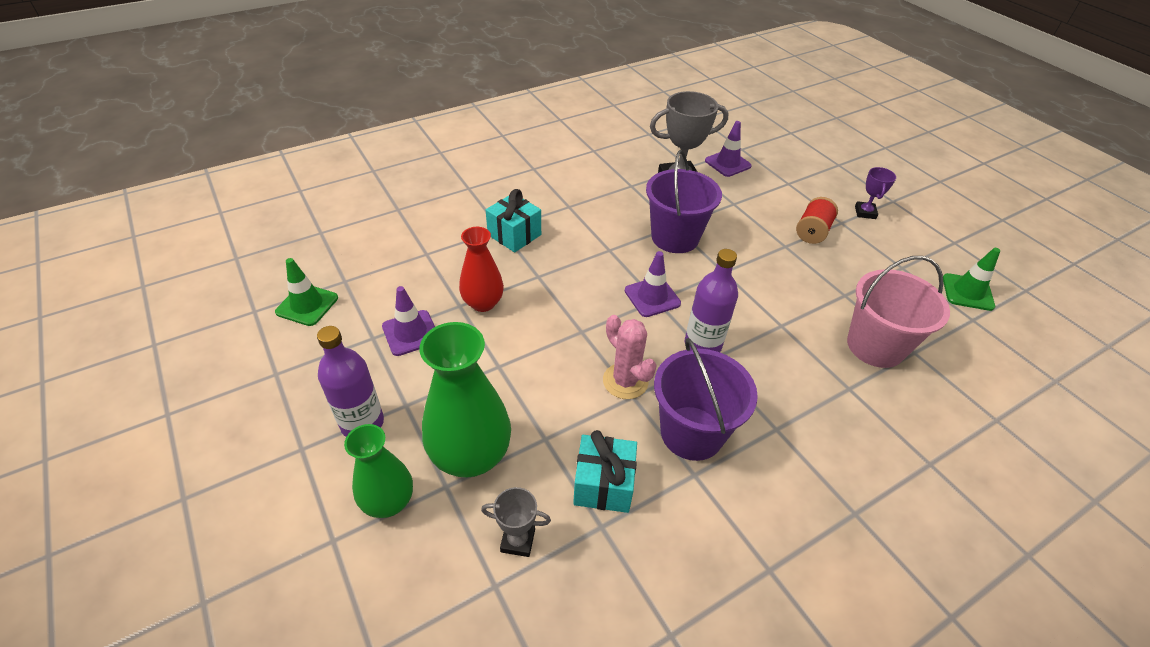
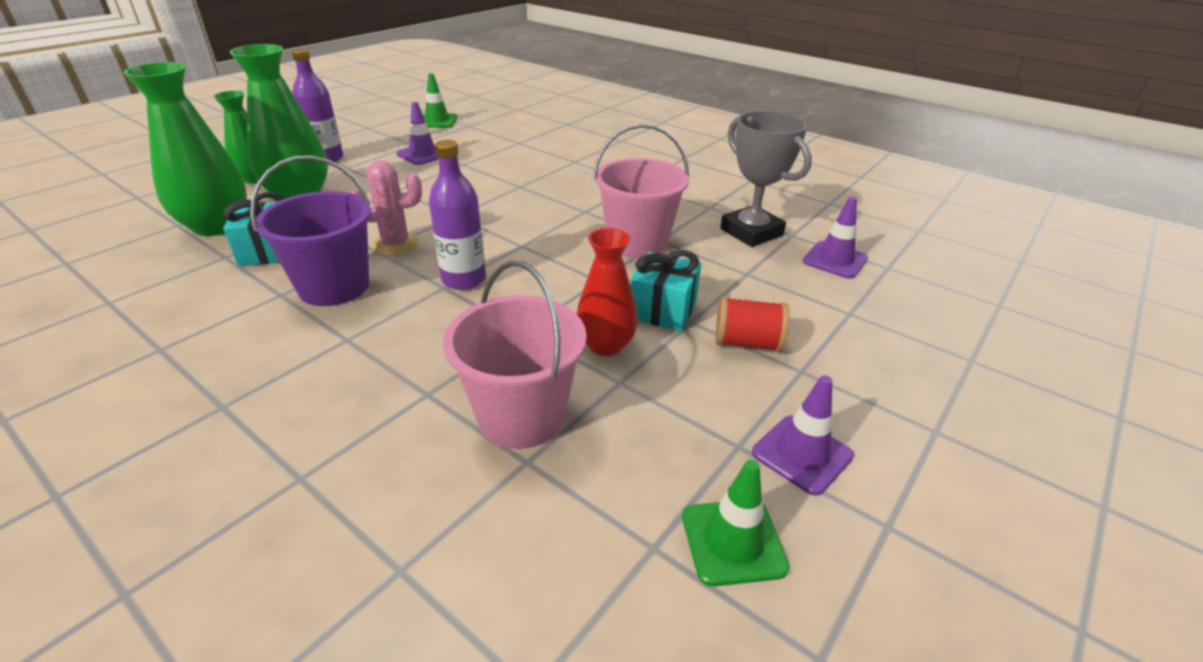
camera: 70 degrees right, 10 degrees down
(483, 303) = (470, 171): red vase -> red vase (605, 345)
(514, 235) = (571, 168): turquoise gift -> turquoise gift (662, 310)
(518, 540) = (216, 226): grey trophy -> green vase
(625, 381) = (396, 244): pink cactus -> pink cactus turned 45 degrees clockwise
(652, 297) = (524, 242): purple traffic cone -> purple traffic cone (802, 454)
(675, 237) = (637, 243): purple bucket -> pink bucket
(865, 212) = (857, 396): purple trophy -> none

